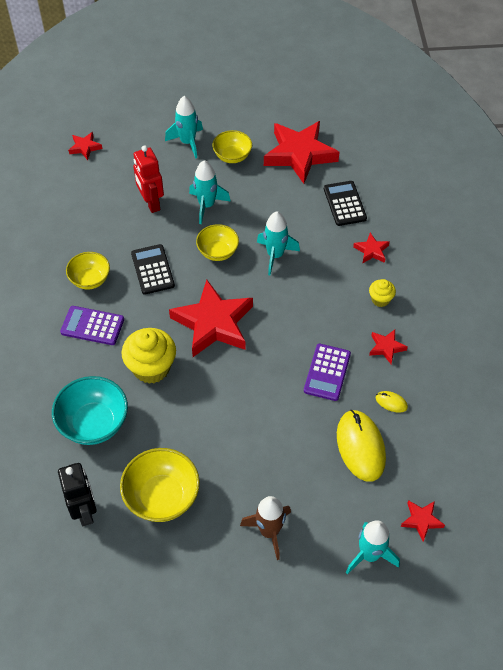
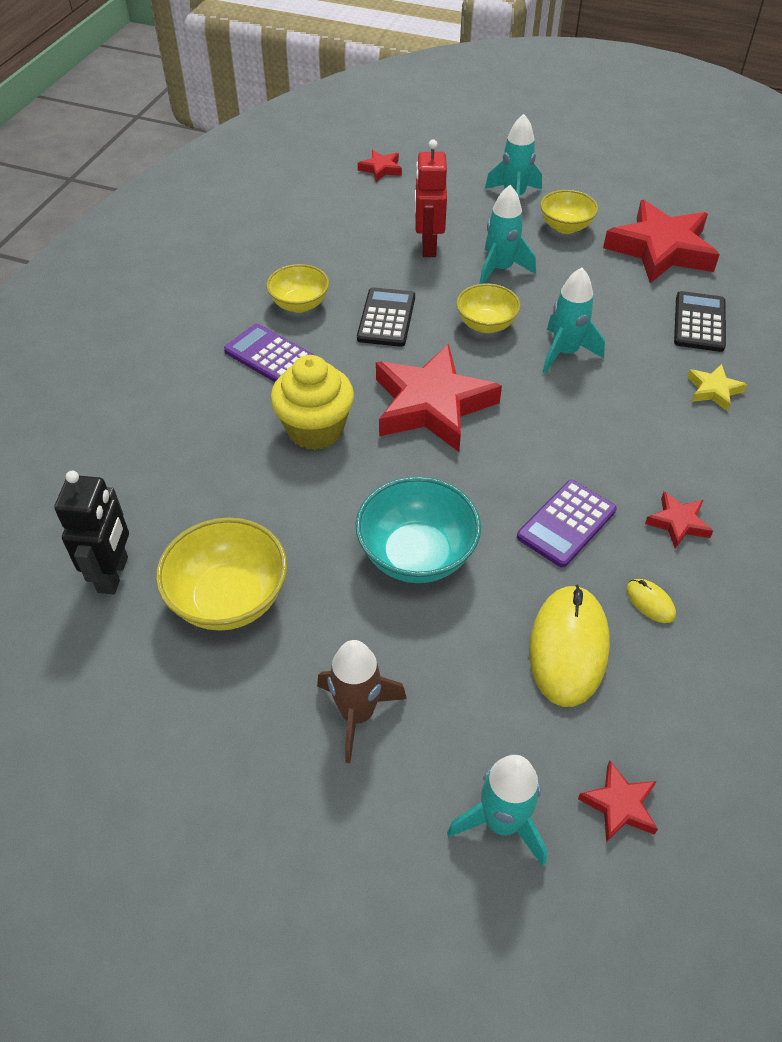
camera: 25 degrees right, 5 degrees down
(94, 423) = (197, 469): turquoise bowl -> turquoise bowl (417, 555)
(371, 251) = (713, 390): red star -> yellow star
(380, 299) = (698, 456): yellow cupcake -> none

